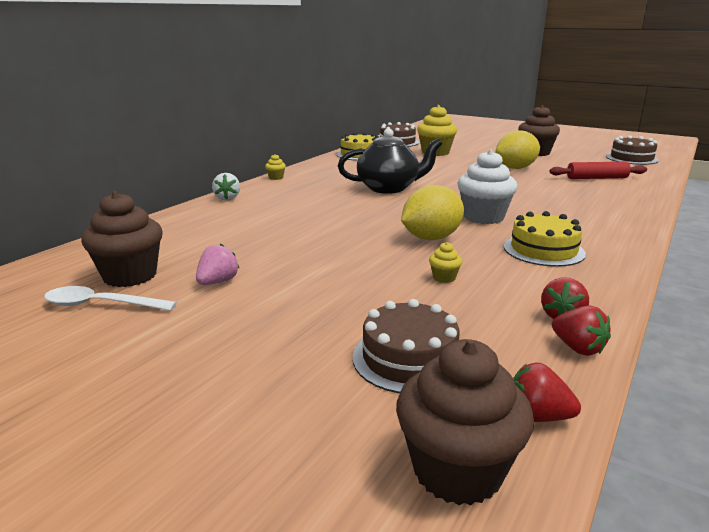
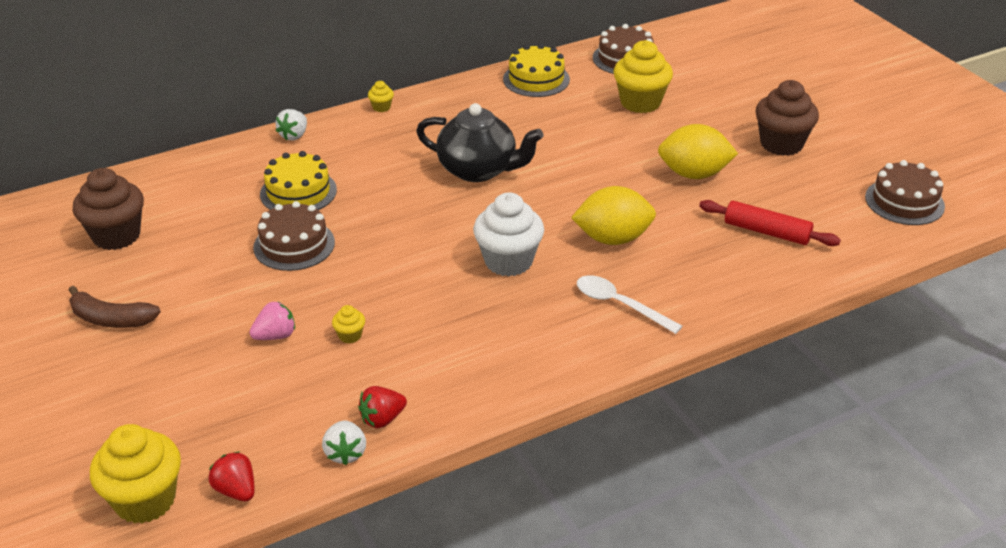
camera: 30 degrees right, 15 degrees up
(101, 305) = (72, 265): white spoon -> white spoon (619, 305)
(196, 329) = (111, 319): none -> brown banana
(218, 282) = (171, 269): pink strawberry -> pink strawberry (275, 336)
(409, 359) = (217, 409): brown cake -> brown cake (294, 245)
(431, 238) = (410, 276): yellow lemon -> yellow lemon (613, 238)
(457, 471) = (145, 500): brown cupcake -> yellow cupcake
(543, 250) = (492, 335): yellow cake -> yellow cake (298, 192)
(578, 348) = (345, 453): red strawberry -> white strawberry

